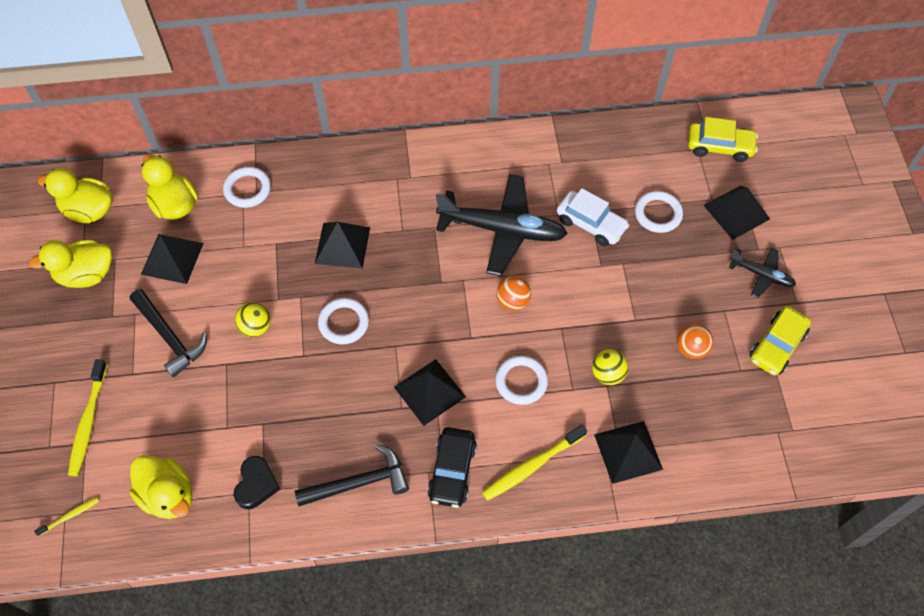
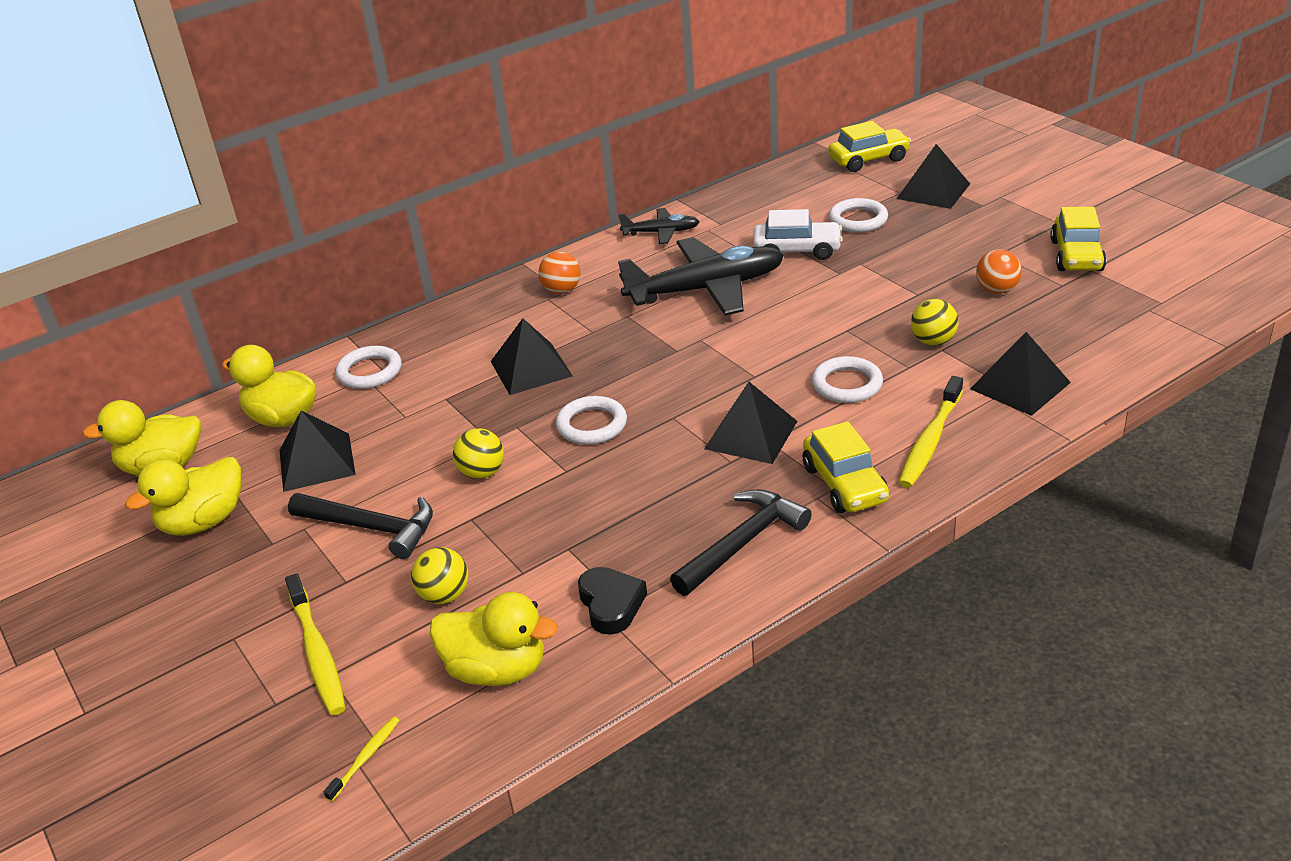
camera: 25 degrees left, 25 degrees down
(176, 419) = (444, 595): none -> yellow ball
(452, 471) = (844, 484): black car -> yellow car
(512, 301) = (773, 332): orange ball -> orange ball (562, 290)
(761, 274) = (1005, 219): black plane -> black plane (661, 232)

